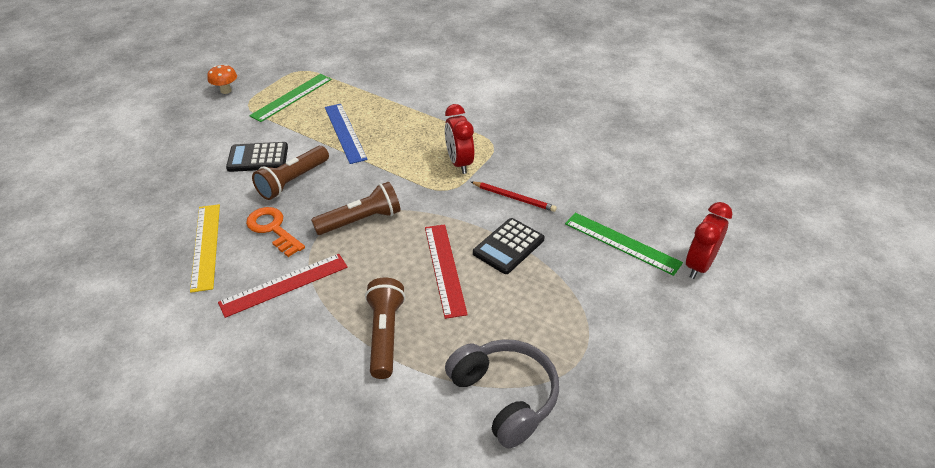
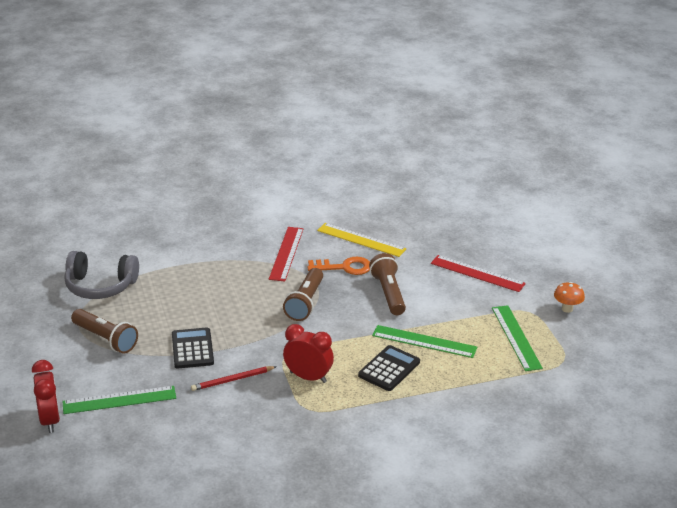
camera: 130 degrees right, 10 degrees down
(258, 158) = (439, 290): black calculator -> black calculator (389, 369)
(345, 132) = (424, 342): blue ruler -> green ruler
(385, 335) = (197, 269): brown flashlight -> brown flashlight (105, 339)
(444, 269) = (213, 313): red ruler -> red ruler (477, 273)

